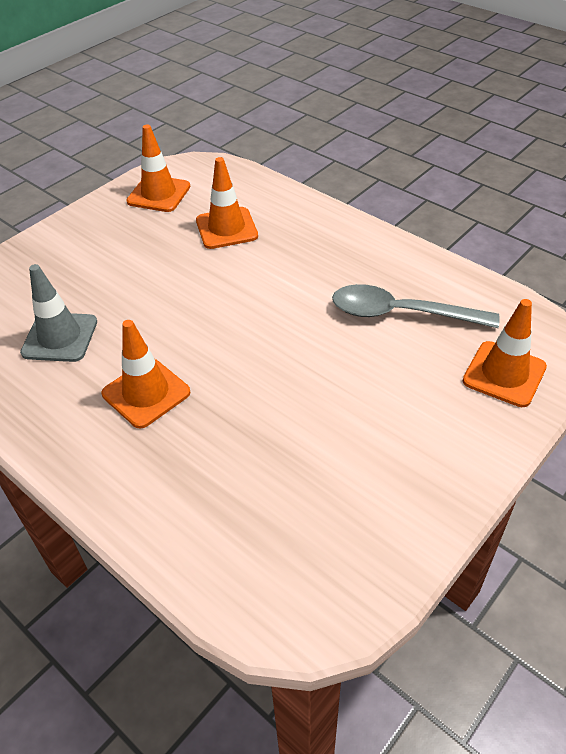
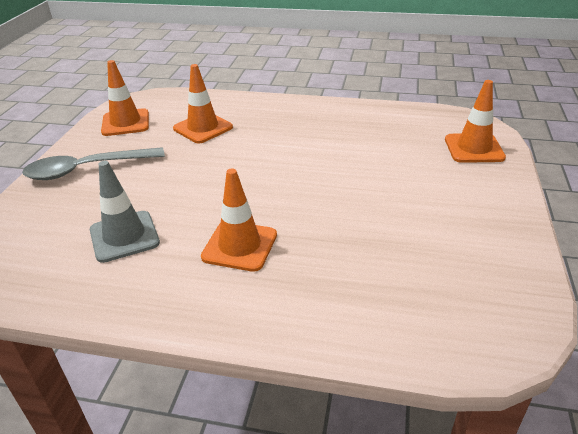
camera: 30 degrees left, 10 degrees down
(401, 313) = (378, 138): grey spoon -> grey spoon (87, 169)

